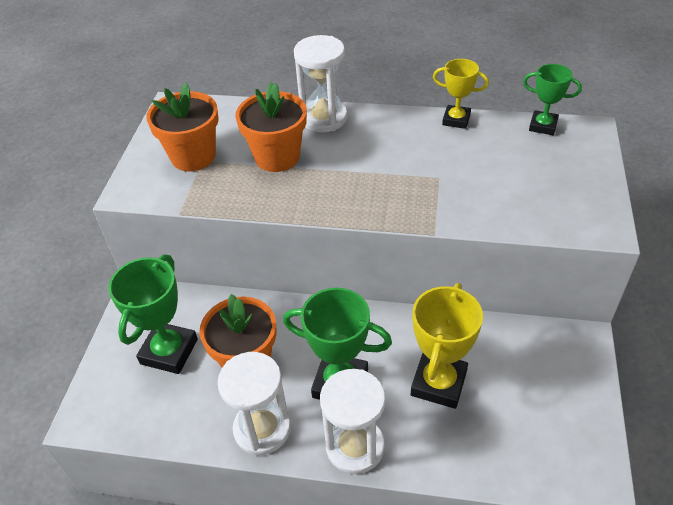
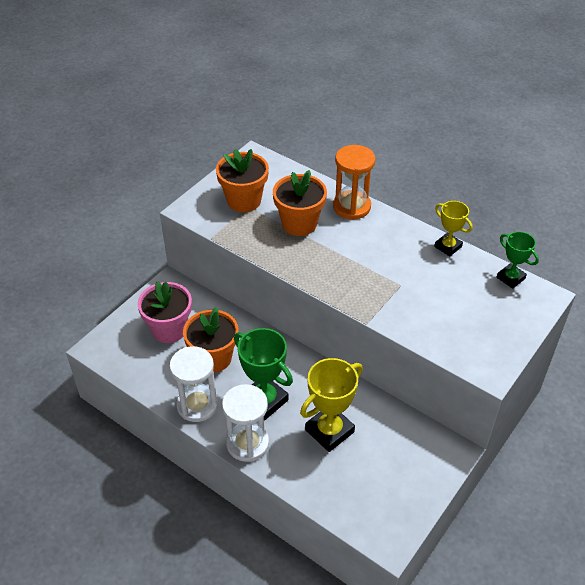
camera: 25 degrees right, 0 degrees up
(169, 351) = (169, 329): green trophy -> pink flower pot
(324, 118) = (351, 207): white hourglass -> orange hourglass

